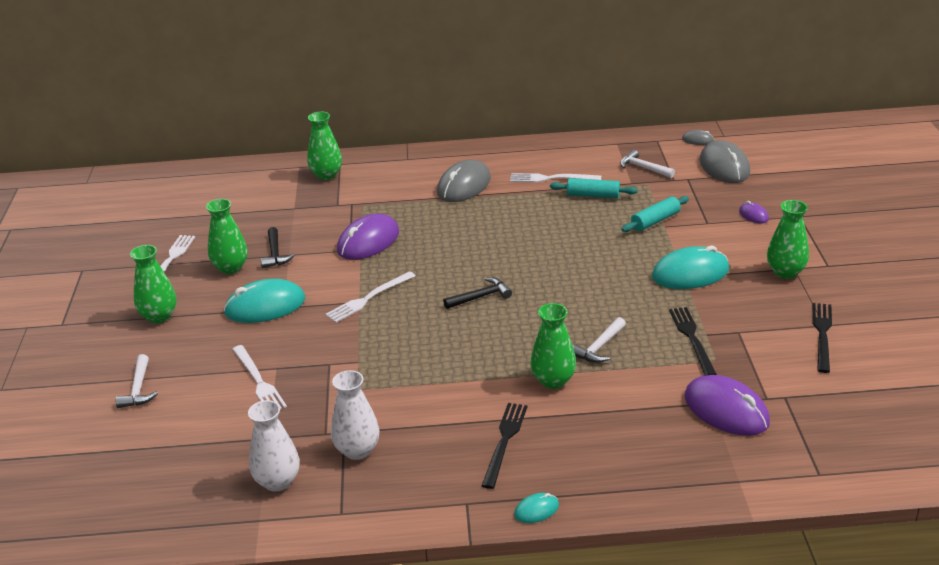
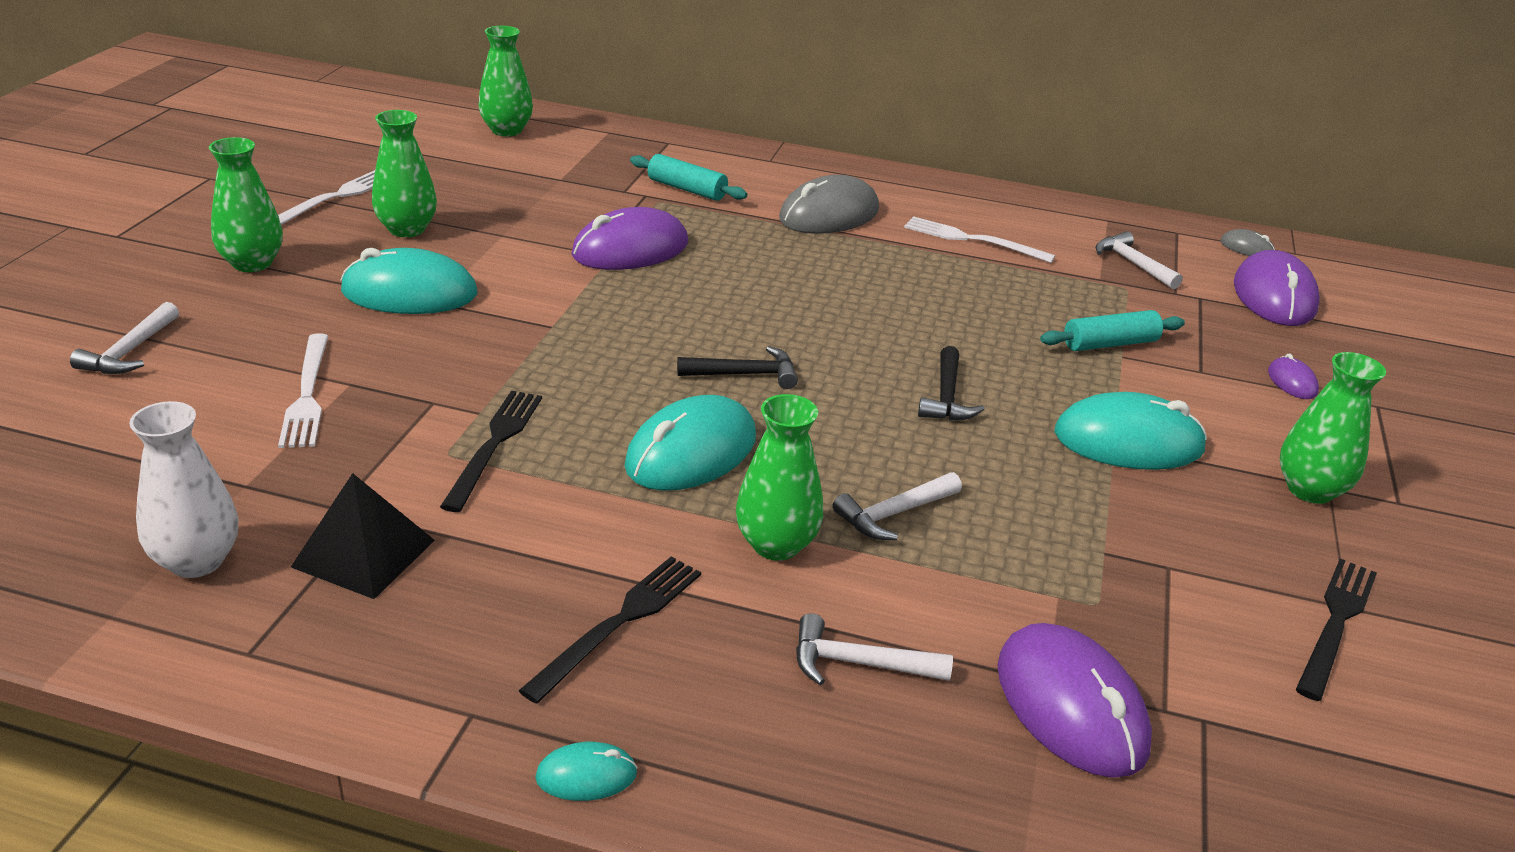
camera: 15 degrees right, 0 degrees up
(275, 254) = (484, 229): black hammer -> black hammer (946, 397)
(326, 175) = (638, 151): green vase -> green vase (506, 130)
(357, 450) = (363, 553): white vase -> black pyramid
(368, 298) = (569, 326): white fork -> none
(481, 347) = (691, 452): none -> turquoise mouse
(593, 195) = (1025, 280): turquoise rolling pin -> turquoise rolling pin (687, 189)
(624, 423) = (858, 663): none -> white hammer
(692, 338) = (1073, 551): black fork -> black fork (494, 445)
(724, 166) = (1274, 296): grey mouse -> purple mouse

